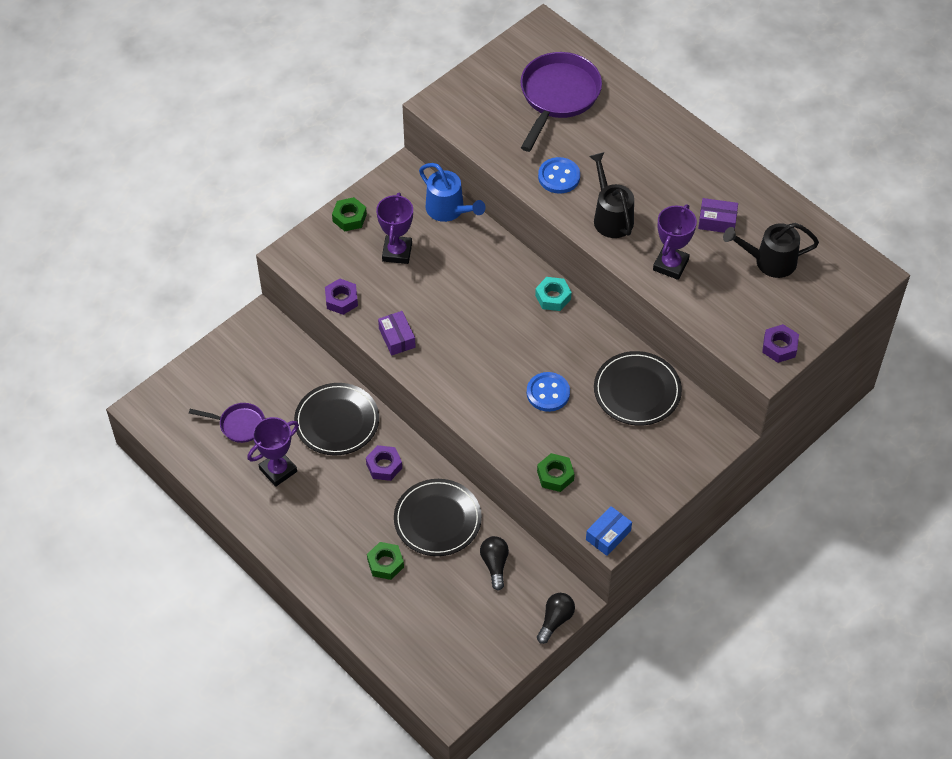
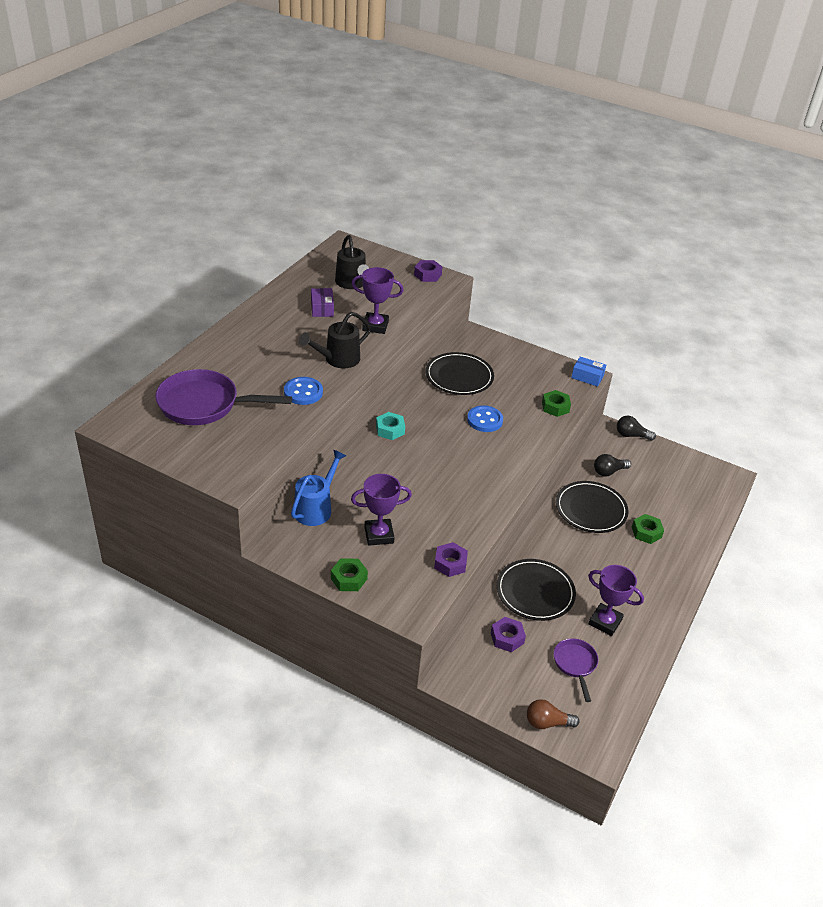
camera: 110 degrees left, 15 degrees down
(187, 380) = (547, 722): none -> brown light bulb
(384, 466) = (561, 551): purple nut -> purple nut (507, 638)
(397, 338) = (475, 517): purple box -> none

